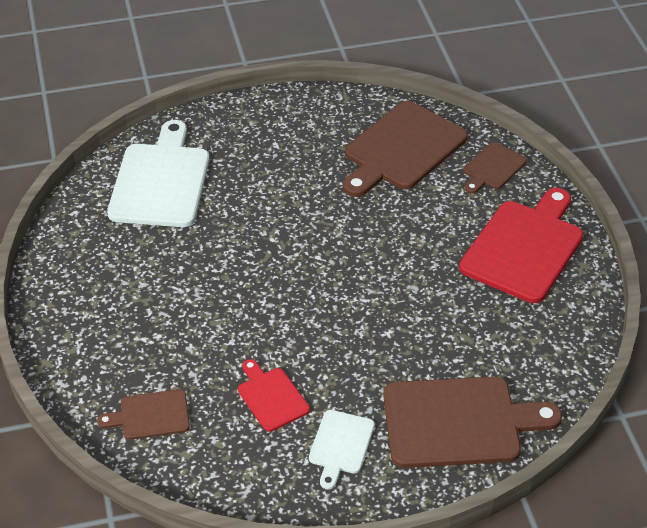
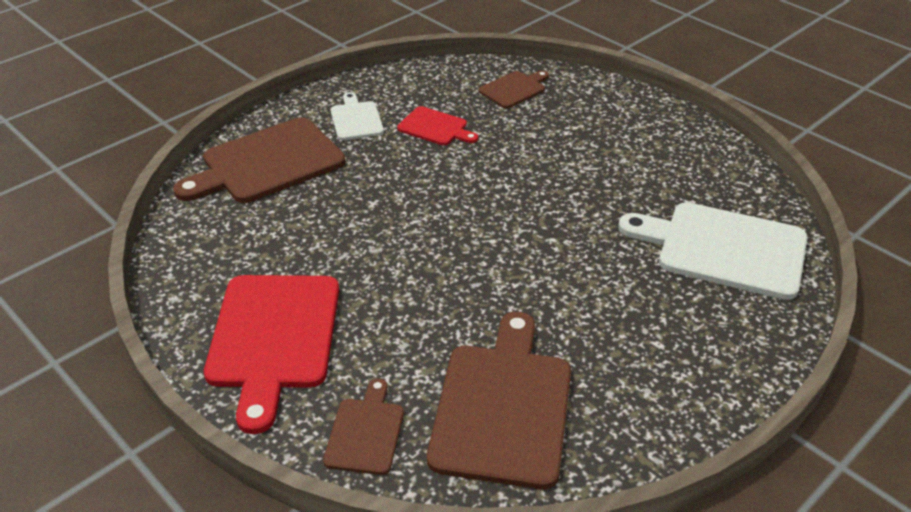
camera: 150 degrees right, 5 degrees down
(160, 181) = (723, 249): white cutting board -> white cutting board turned 135 degrees clockwise

